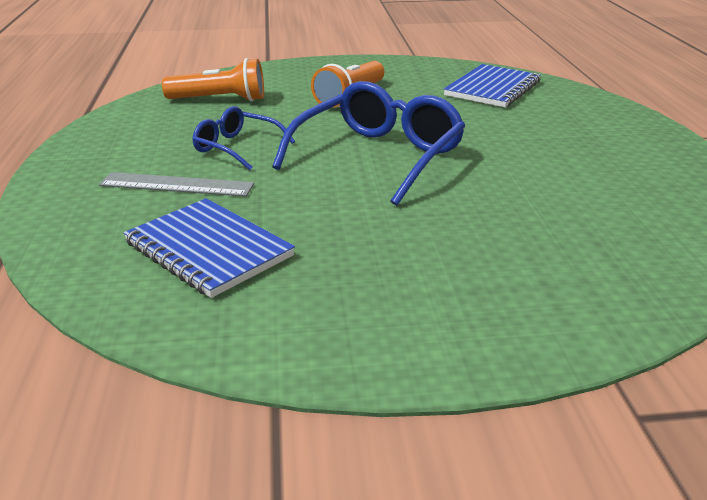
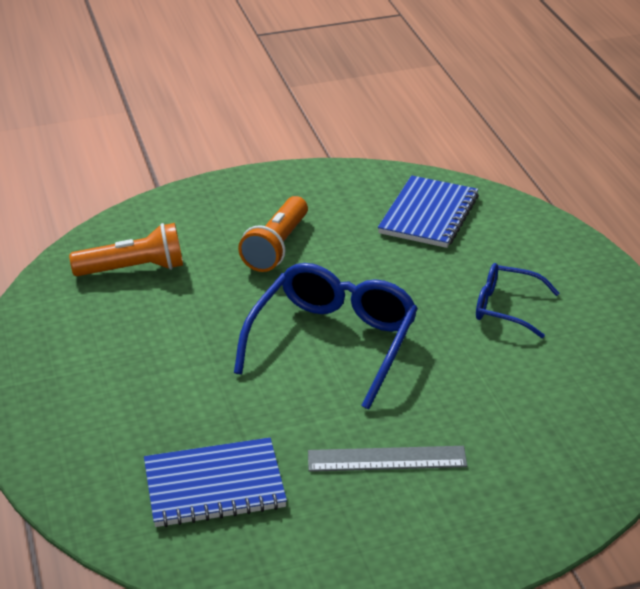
camera: 10 degrees left, 5 degrees up
(176, 185) = (147, 408): grey ruler -> grey ruler (387, 459)
(208, 249) = (214, 486): blue notebook -> blue notebook turned 45 degrees counterclockwise
(236, 147) = (184, 346): blue glasses -> blue glasses (506, 308)

